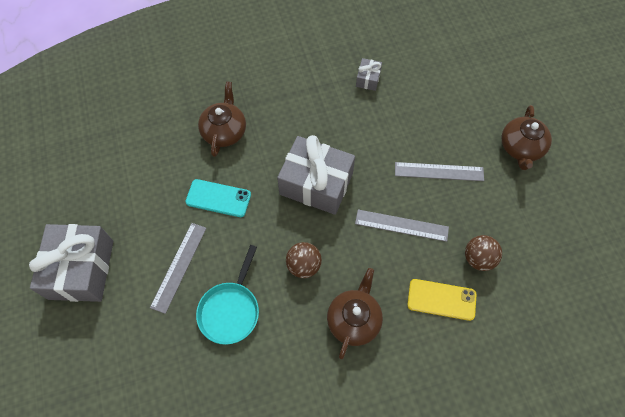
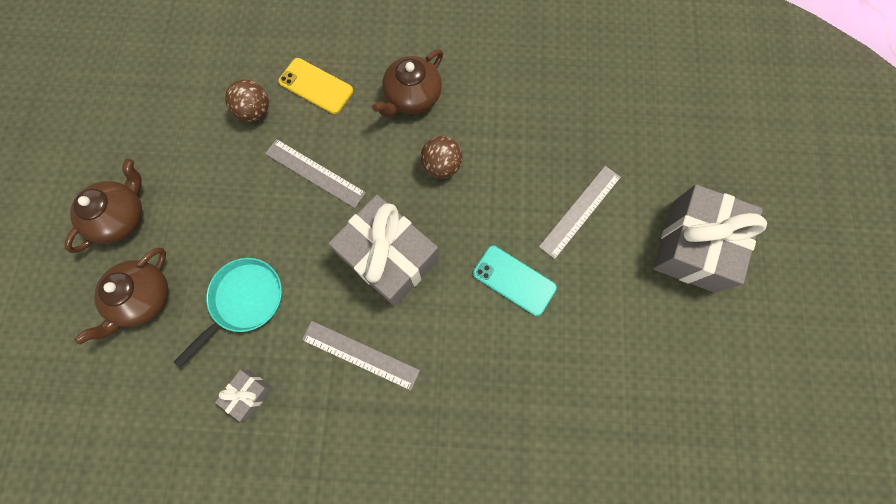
camera: 160 degrees left, 10 degrees up
(224, 131) = (479, 378): brown teapot -> brown teapot (143, 298)
(230, 310) = (534, 147): turquoise pan -> turquoise pan (244, 300)
(439, 171) = (236, 221): grey ruler -> grey ruler (360, 355)

